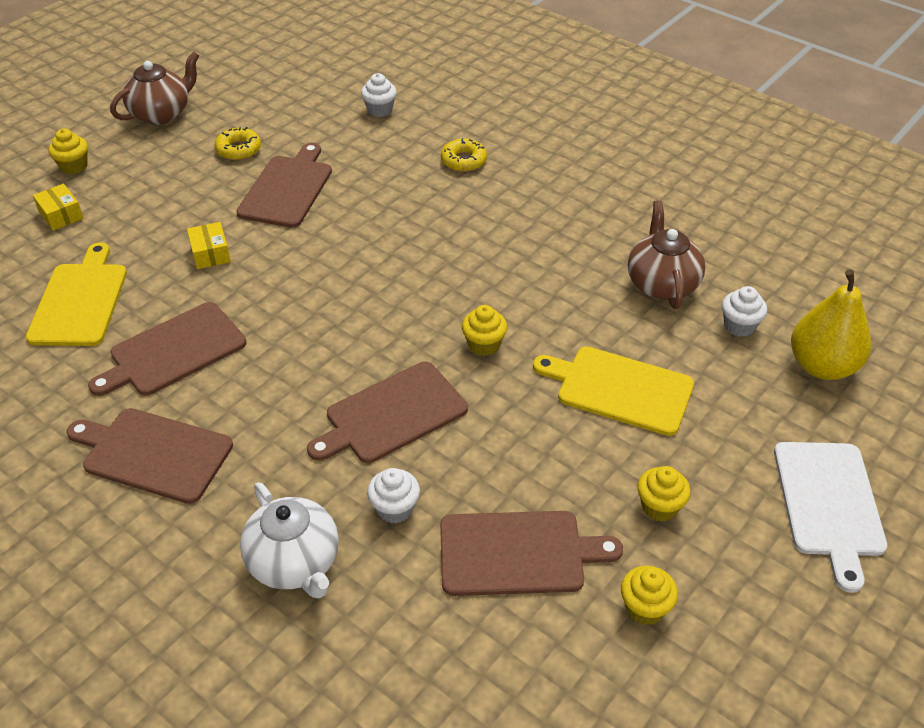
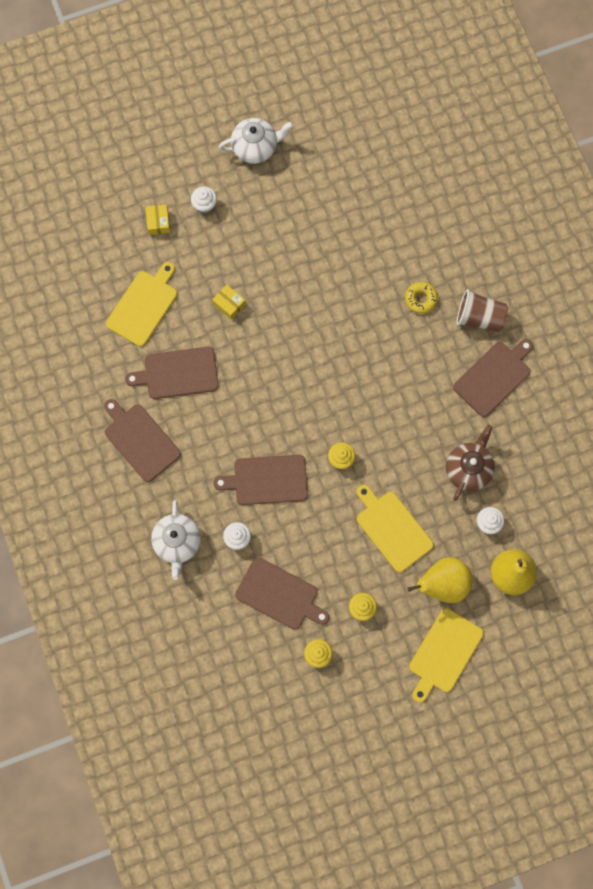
camera: 30 degrees right, 30 degrees up
(74, 166) = (182, 176): yellow cupcake -> none
(161, 113) = (255, 147): brown teapot -> white teapot
(210, 253) = (229, 304): yellow box -> yellow box turned 60 degrees counterclockwise
(238, 149) = (287, 212): yellow donut -> none
(287, 189) = (299, 268): brown cutting board -> brown cutting board (494, 377)
(380, 110) = (397, 218): white cupcake -> white cupcake (204, 205)
(547, 150) = (479, 317): none -> brown cup
(746, 420) = (443, 584): none -> yellow pear
(829, 504) = (444, 653): white cutting board -> yellow cutting board

